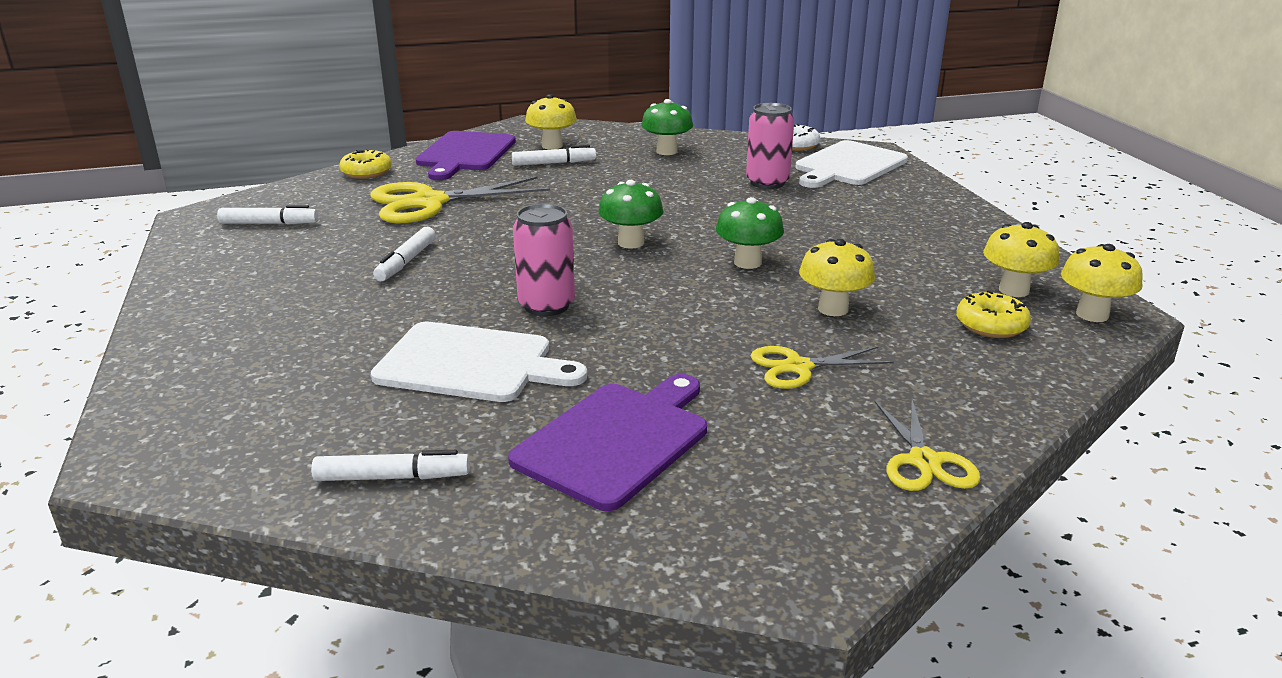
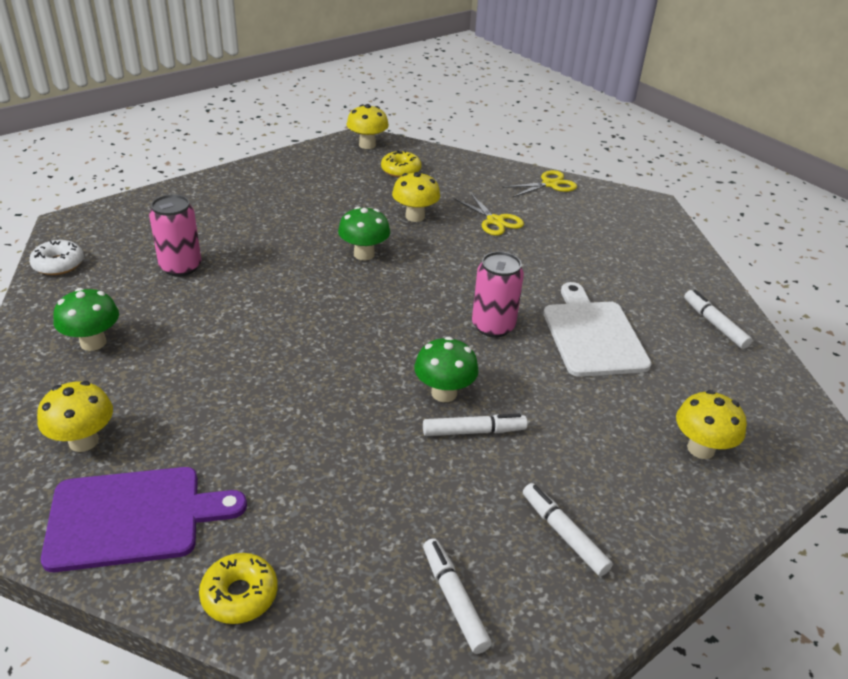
camera: 115 degrees left, 10 degrees up
(429, 202) = (323, 477): yellow scissors -> none
(554, 163) = (155, 419): white marker -> white marker (563, 534)
(616, 440) = (614, 263): purple cutting board -> none
(631, 243) = (357, 313): green mushroom -> green mushroom (444, 393)
(848, 165) = (119, 231): white cutting board -> none
(1013, 290) = (349, 164): yellow mushroom -> yellow mushroom (701, 449)

